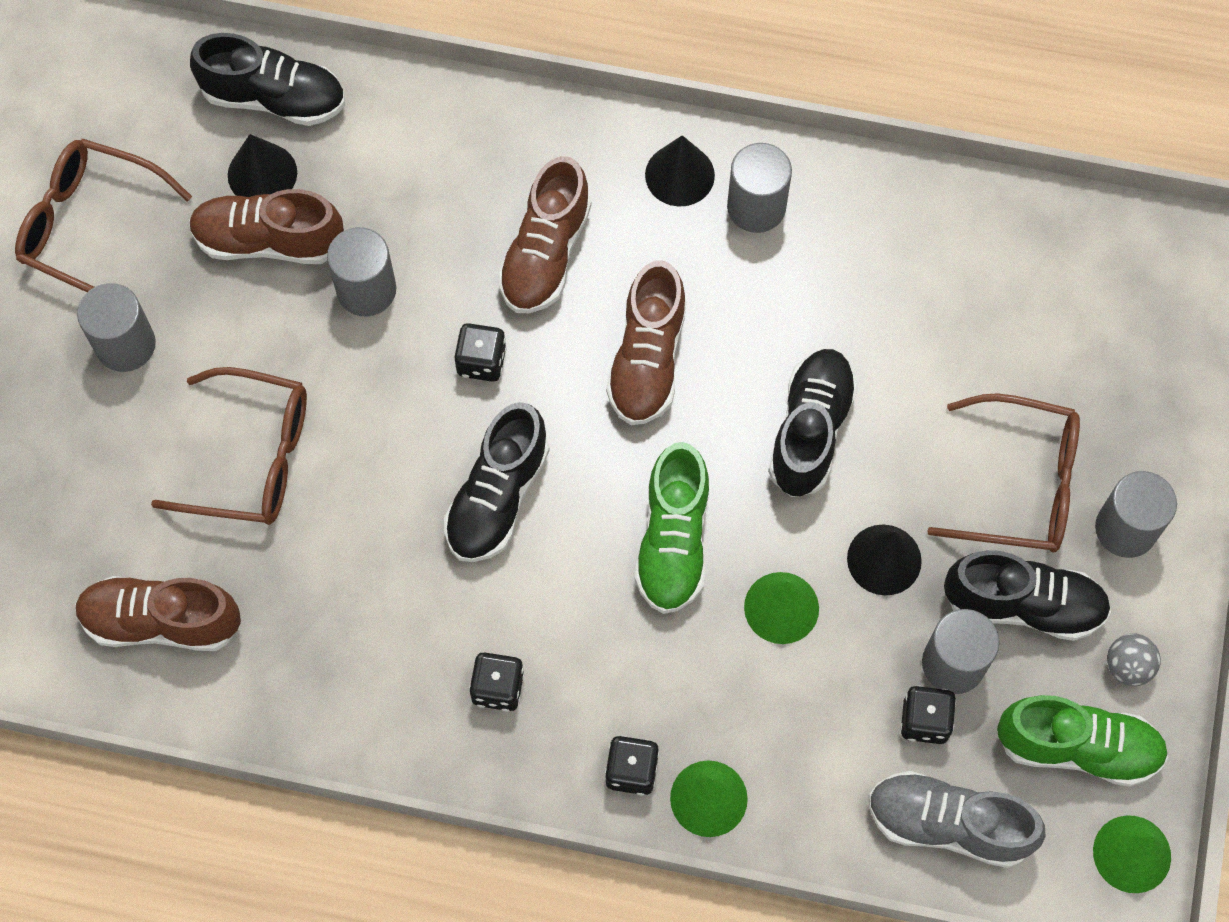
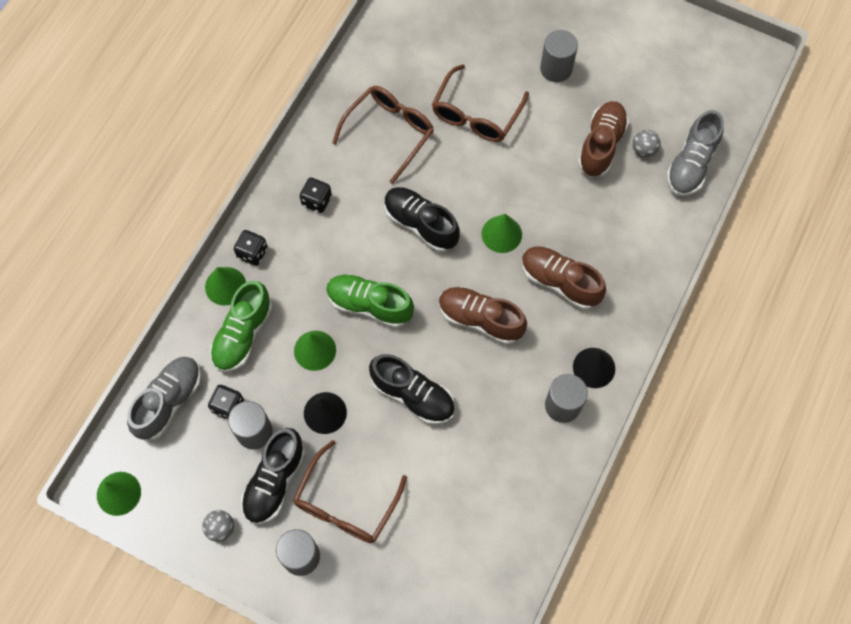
camera: 105 degrees right, 0 degrees up
(92, 227) = (629, 64): brown glasses -> brown glasses (389, 133)
(162, 621) = (400, 60): brown shoe -> none
(262, 174) = (643, 150): black cone -> grey ball
(274, 98) = (691, 164): black shoe -> grey shoe
(366, 290) = (559, 186): grey cylinder -> none
(481, 361) = (501, 234): black dice -> green cone
(1077, 747) = (185, 484): green shoe -> green shoe (243, 334)

